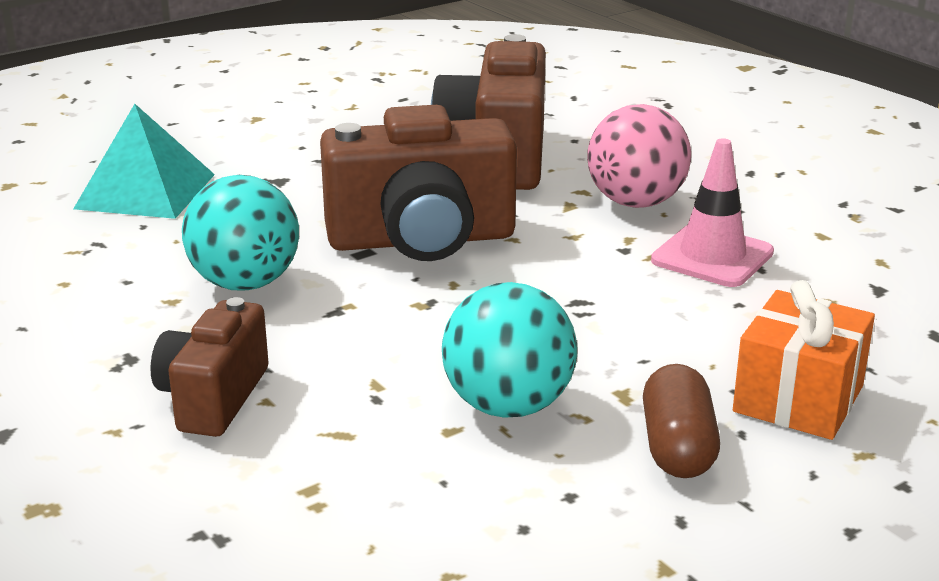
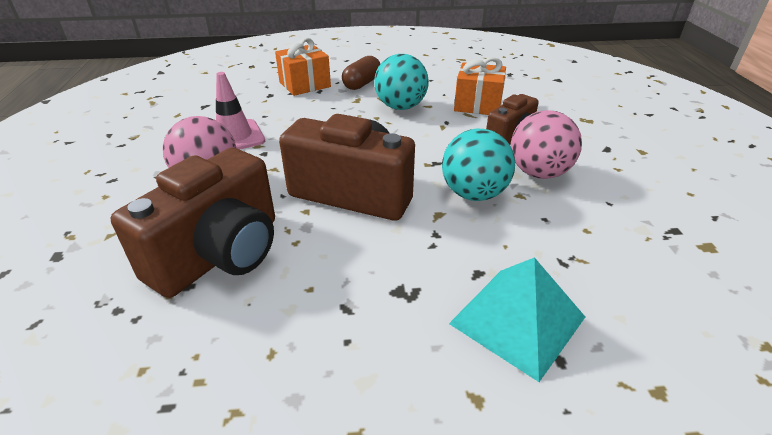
camera: 150 degrees left, 10 degrees up
(146, 343) = (538, 173): none -> pink ball
(335, 471) = (477, 104): none -> orange gift

